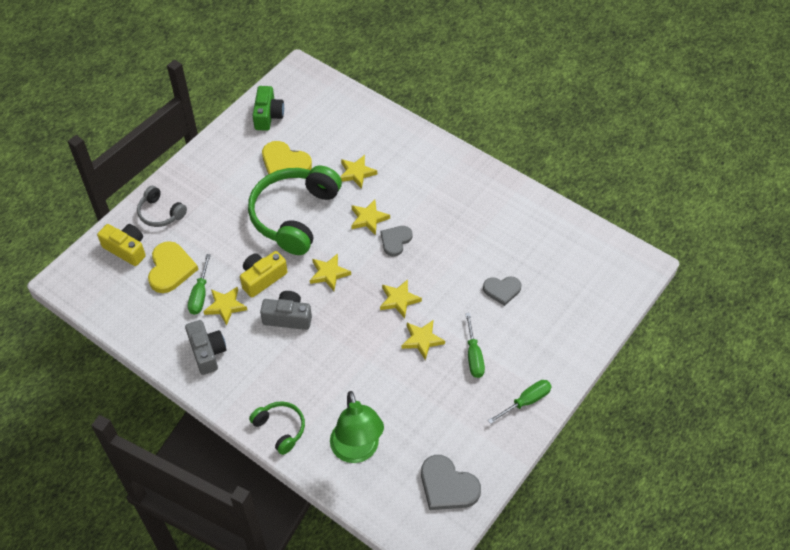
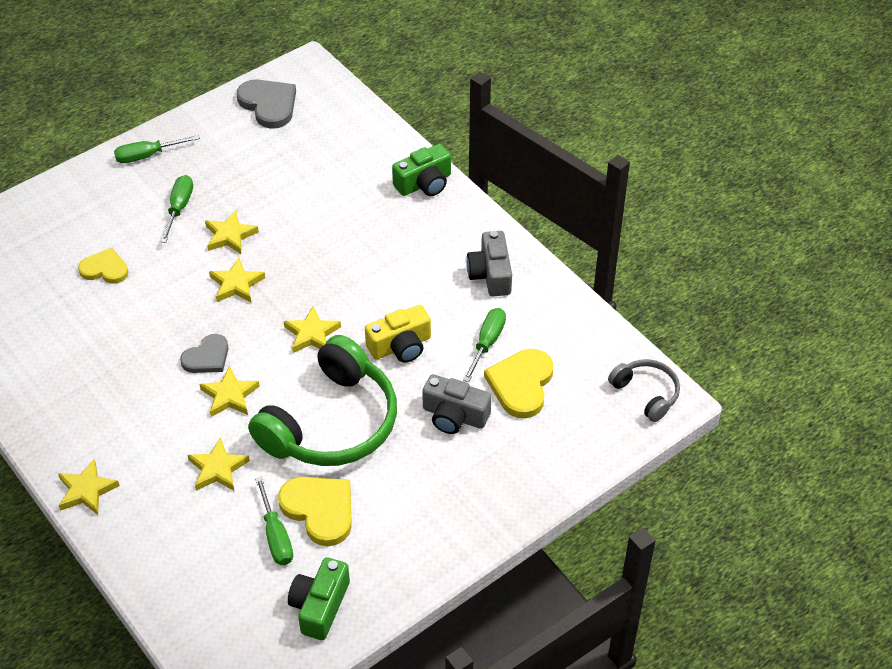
camera: 165 degrees left, 5 degrees down
(126, 249) = (580, 425): yellow camera -> none
(160, 213) = (524, 469): grey headphones -> grey headphones (646, 393)
(225, 306) = (457, 322): yellow star -> yellow star (86, 490)
(280, 429) = (424, 183): green headphones -> green camera
(288, 317) = (382, 292): grey camera -> grey camera (454, 416)
(306, 144) = (276, 536): none -> green screwdriver
(357, 451) = (348, 149): green lamp -> none
(502, 290) = (105, 269): grey heart -> yellow heart

